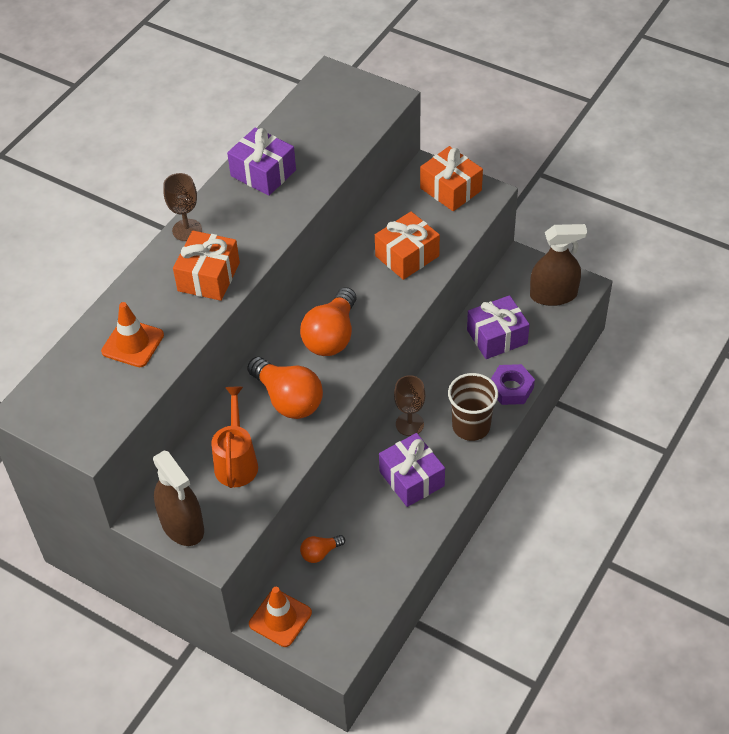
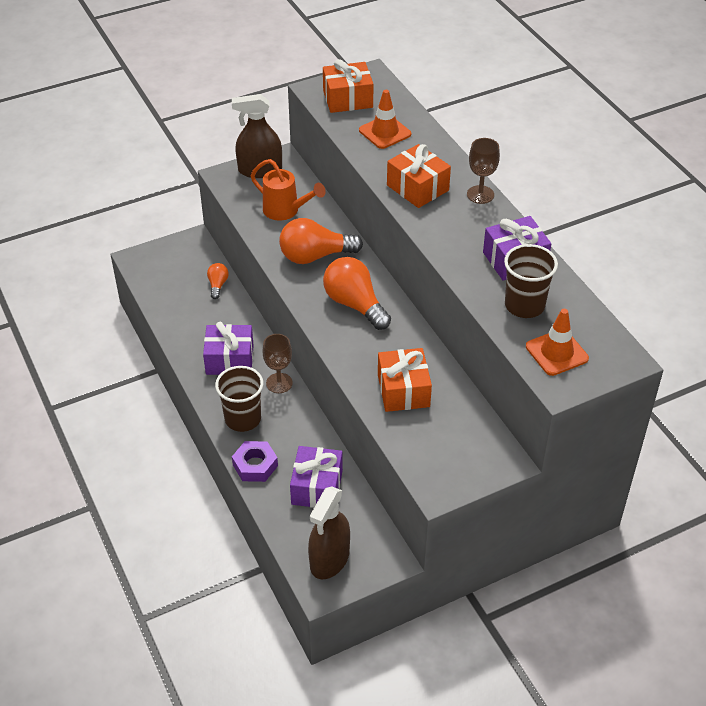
camera: 120 degrees right, 5 degrees down
(280, 618) = (189, 247): orange traffic cone -> orange traffic cone (556, 352)
(316, 146) = (524, 305): none -> brown cup
(451, 189) = (464, 465): orange gift -> orange gift (347, 99)

